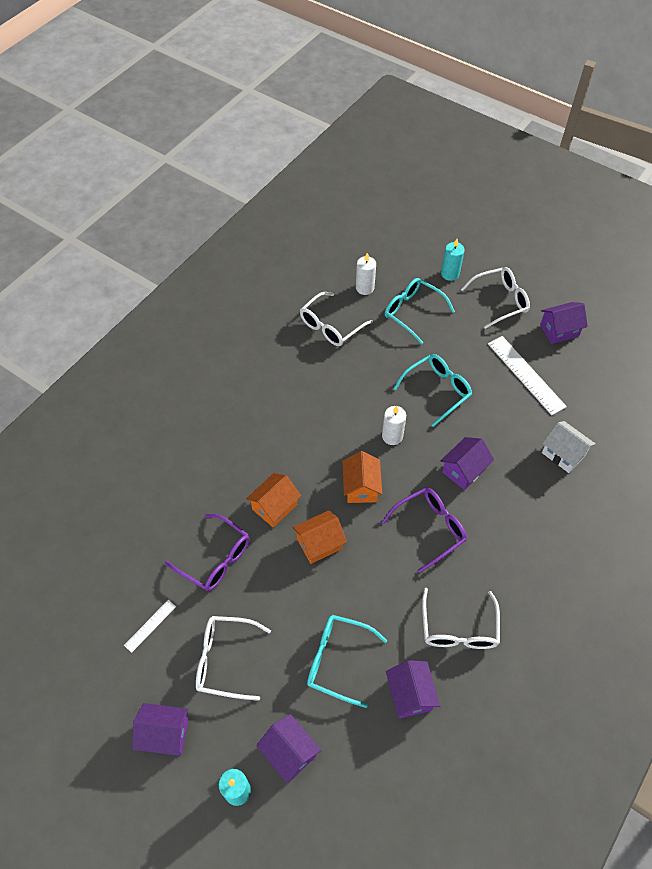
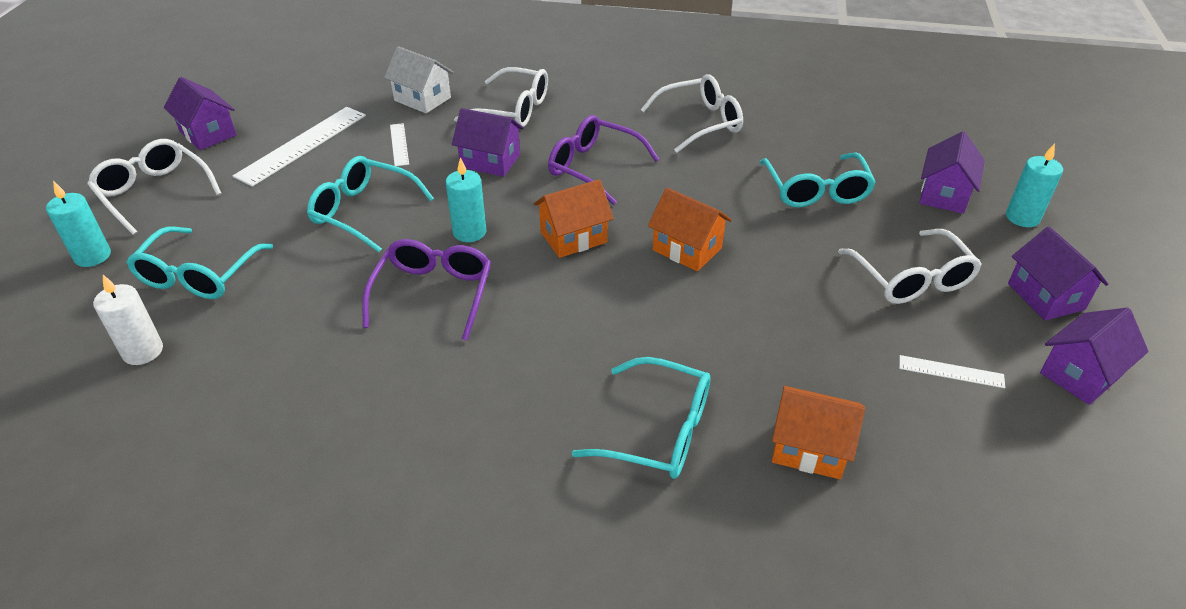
camera: 115 degrees left, 15 degrees down
(200, 466) = (659, 431): none -> turquoise glasses
(215, 559) = (796, 342): purple glasses -> purple glasses (433, 293)
(274, 507) = (666, 311): orange house -> orange house (809, 448)
(330, 326) = (259, 367): white glasses -> white glasses (513, 109)
(392, 436) = (469, 232): white candle -> turquoise candle
(410, 694) = (799, 135): purple house -> purple house (1080, 374)
(506, 425) = (399, 144): none -> white ruler
(563, 454) = (422, 99): white house -> white house turned 75 degrees counterclockwise

